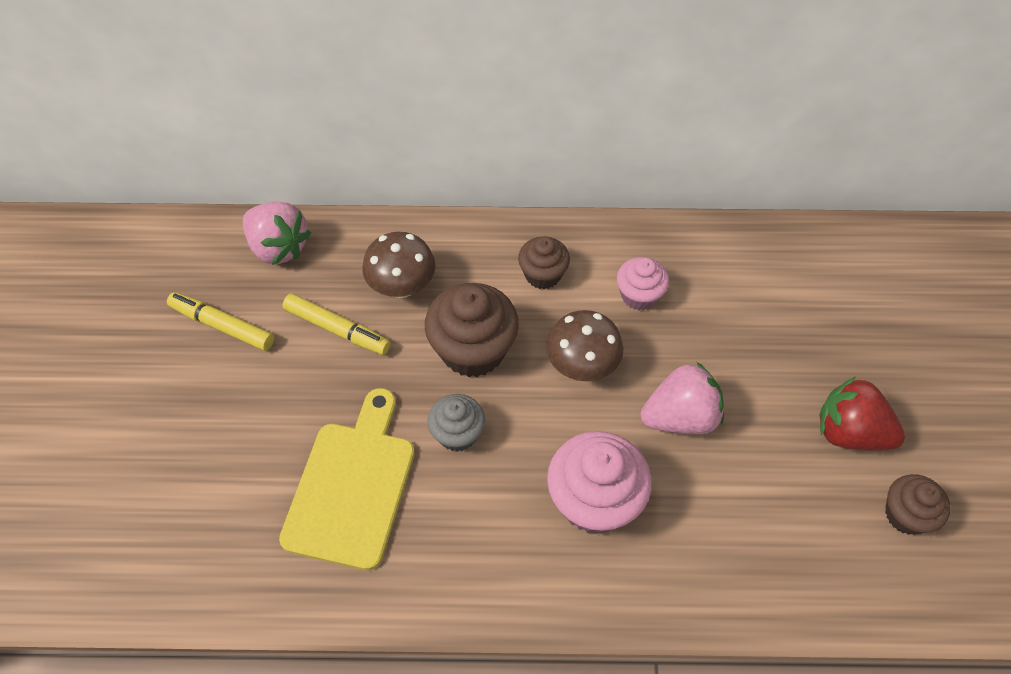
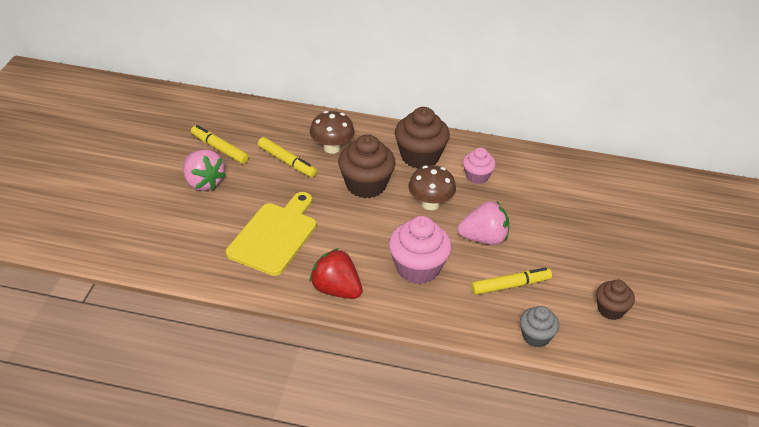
camera: 10 degrees right, 15 degrees down
(279, 247) = (263, 117): pink strawberry -> pink strawberry (203, 182)
(457, 433) = (344, 222): grey cupcake -> grey cupcake (536, 337)
(543, 275) = (420, 156): brown cupcake -> brown cupcake, size x1.70
(744, 502) = (510, 285): none -> yellow marker
(849, 432) = (588, 264): red strawberry -> red strawberry (336, 290)

